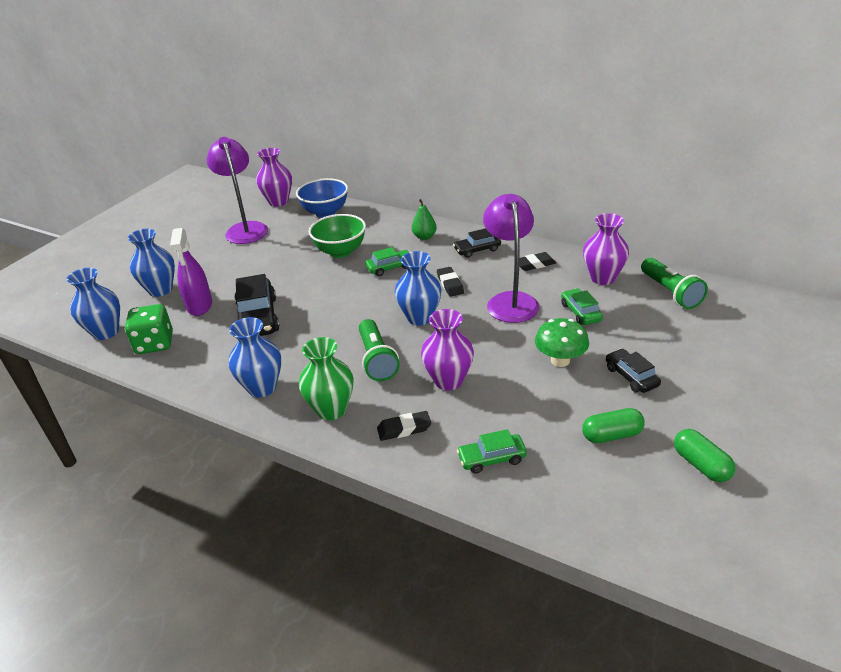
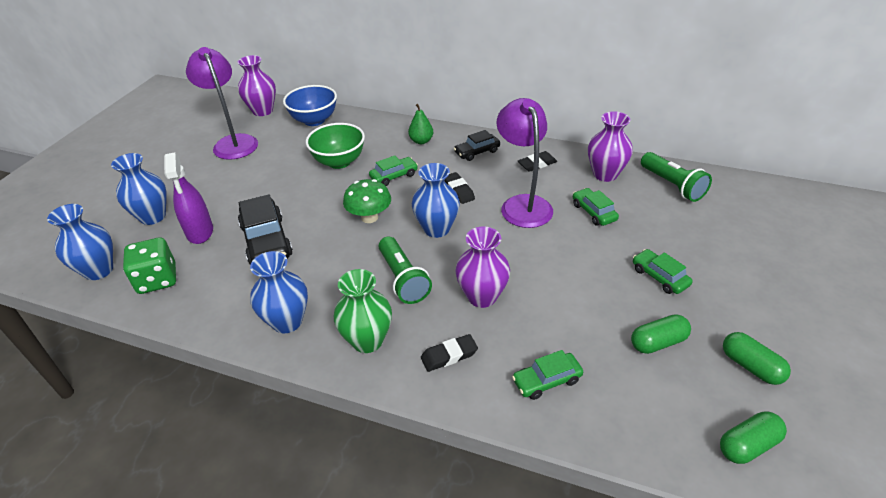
camera: 10 degrees left, 5 degrees up
(560, 360) = (587, 265): green mushroom -> green mushroom (369, 217)
(631, 376) = (659, 277): black car -> green car
(675, 533) = (747, 445): none -> green capsule

